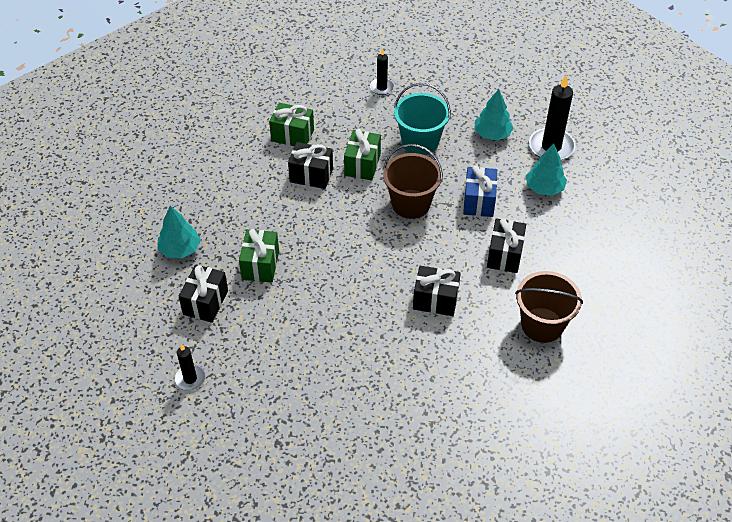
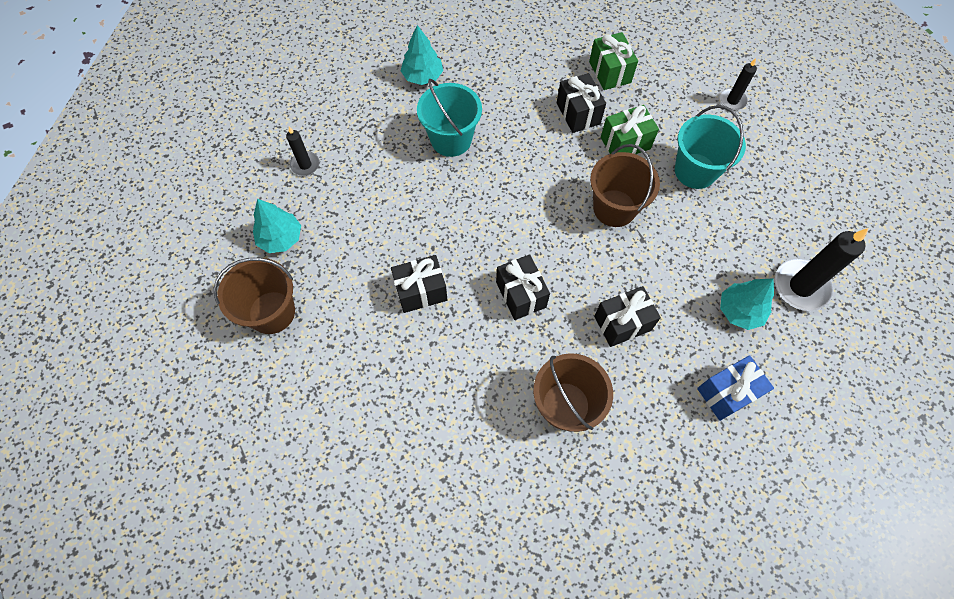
camera: 55 degrees right, 15 degrees up
(205, 303) = (384, 127): black gift -> black gift (421, 291)
(260, 265) = (451, 139): green gift -> turquoise bucket
(316, 477) = (272, 312): none -> brown bucket
(478, 201) = (668, 262): blue gift -> blue gift (727, 393)
(492, 134) = (765, 224): turquoise tree -> turquoise tree (281, 238)

